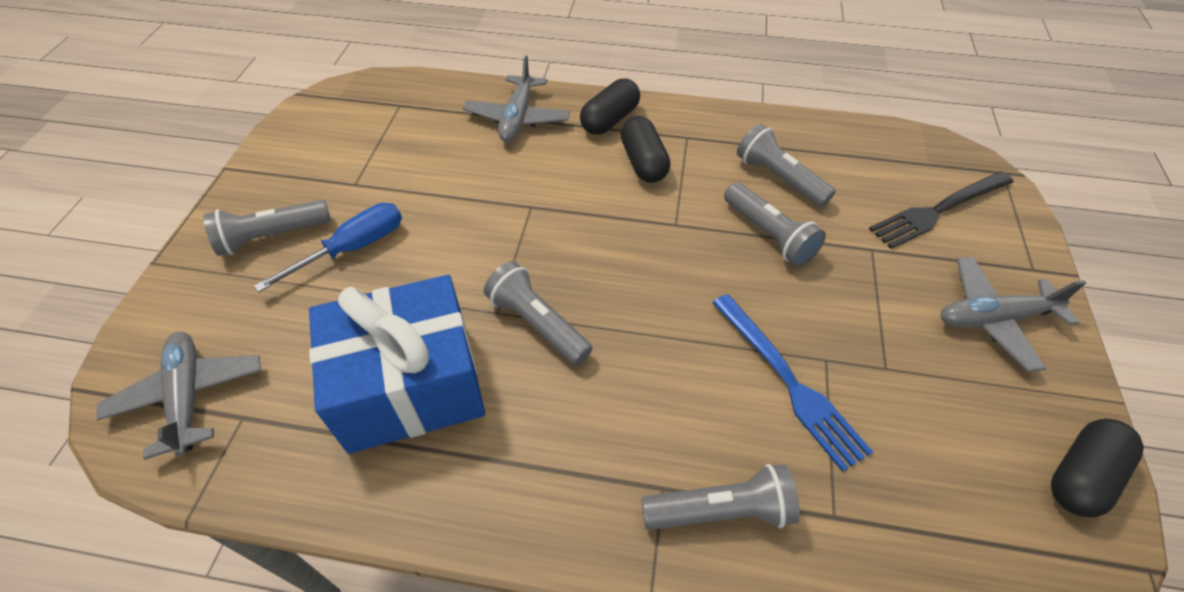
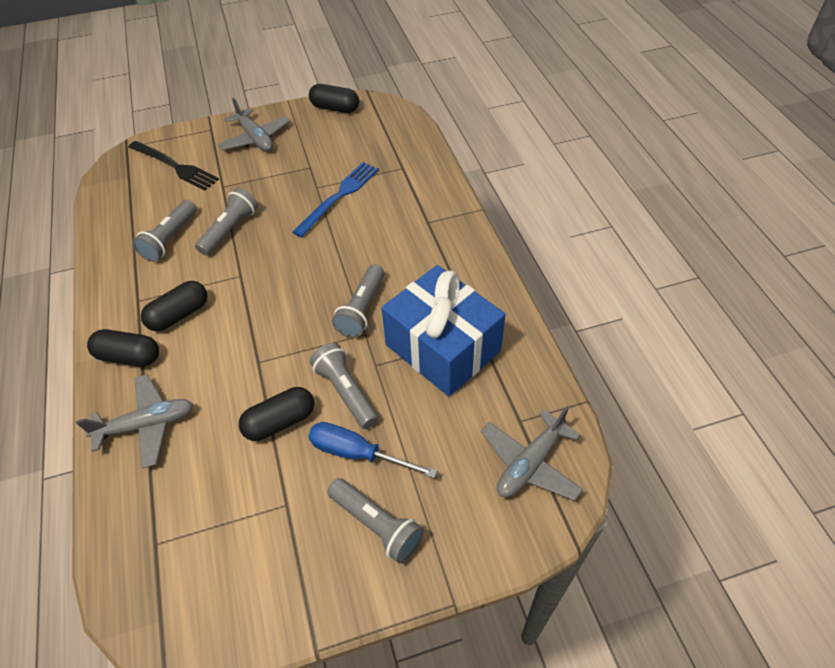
camera: 115 degrees left, 0 degrees up
(442, 203) = (280, 421): none -> black capsule
(720, 510) = (425, 201): grey flashlight -> grey flashlight (346, 392)

